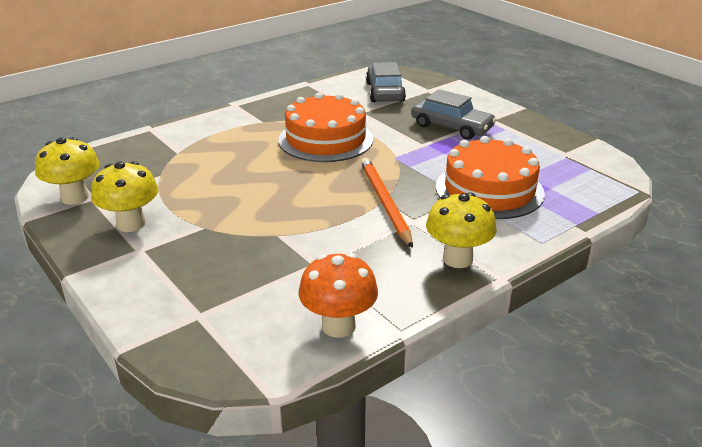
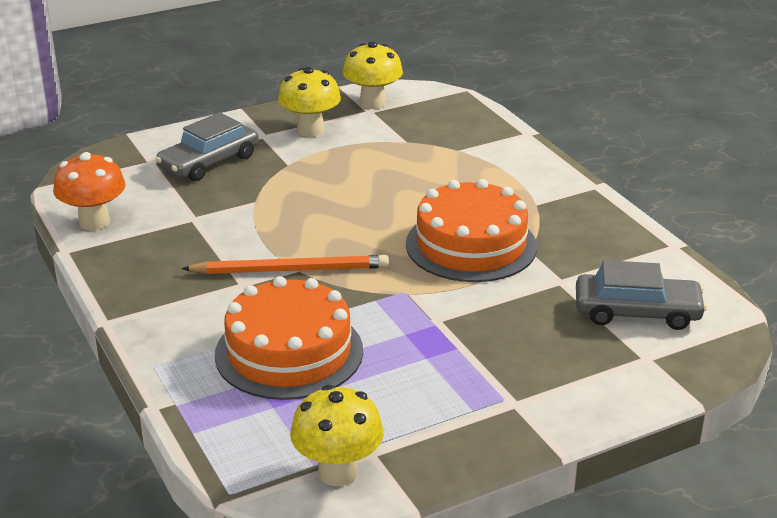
camera: 100 degrees right, 0 degrees up
(451, 127) = (490, 356): grey car -> grey car (209, 162)
(457, 259) = (154, 300): yellow mushroom -> yellow mushroom (338, 472)

